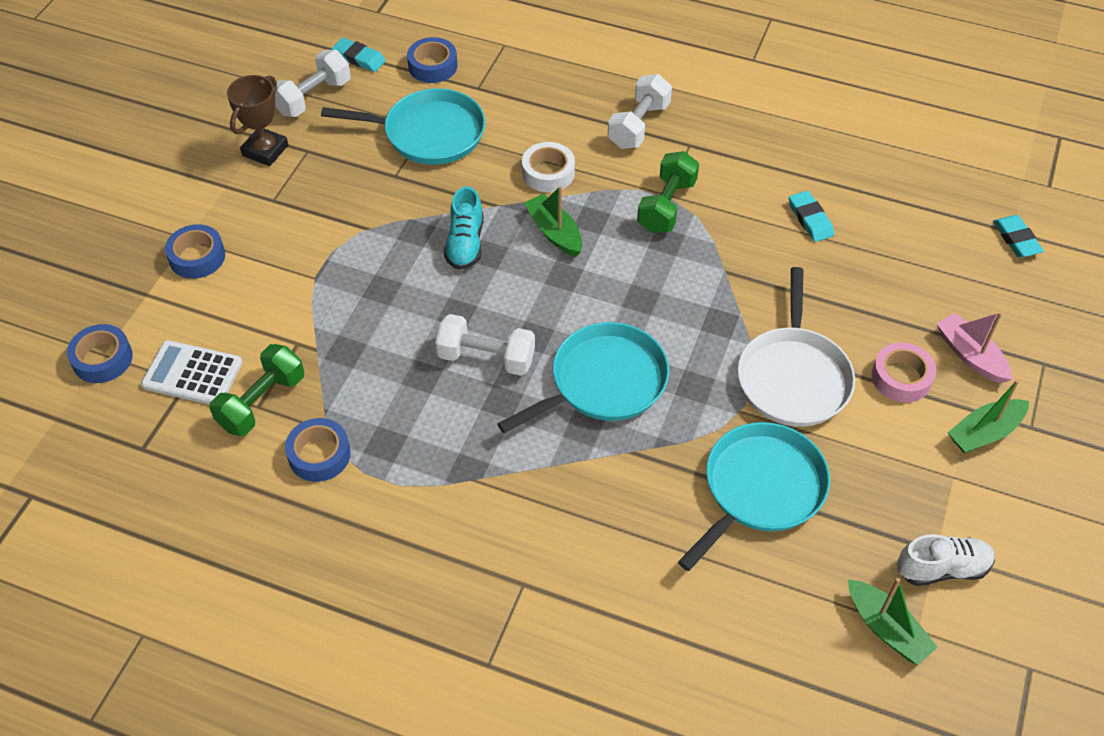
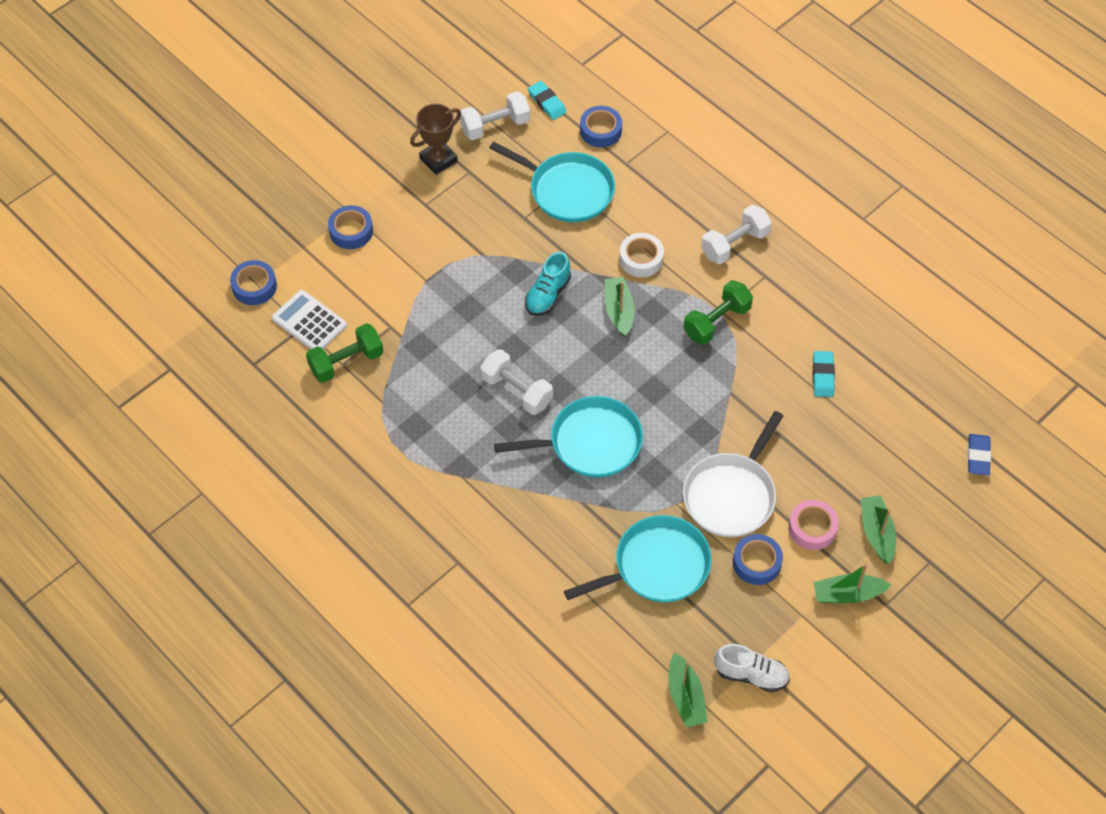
camera: 25 degrees right, 5 degrees up
(319, 455) = (367, 416): blue tape -> blue tape (756, 562)
(970, 355) = (877, 533): pink boat -> green boat
(1016, 239) = (978, 456): turquoise eraser -> blue eraser

